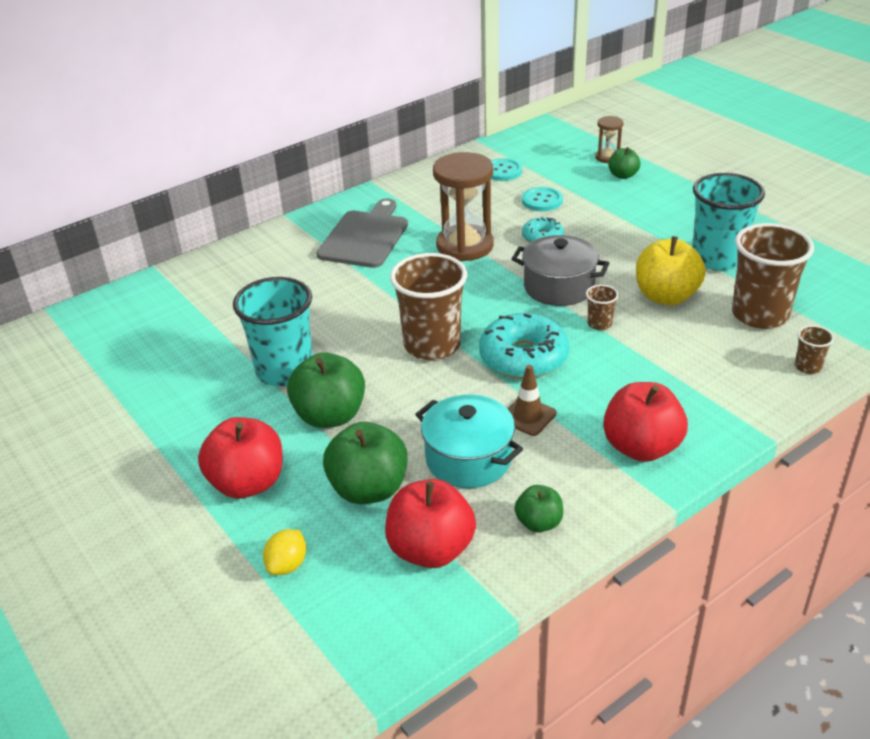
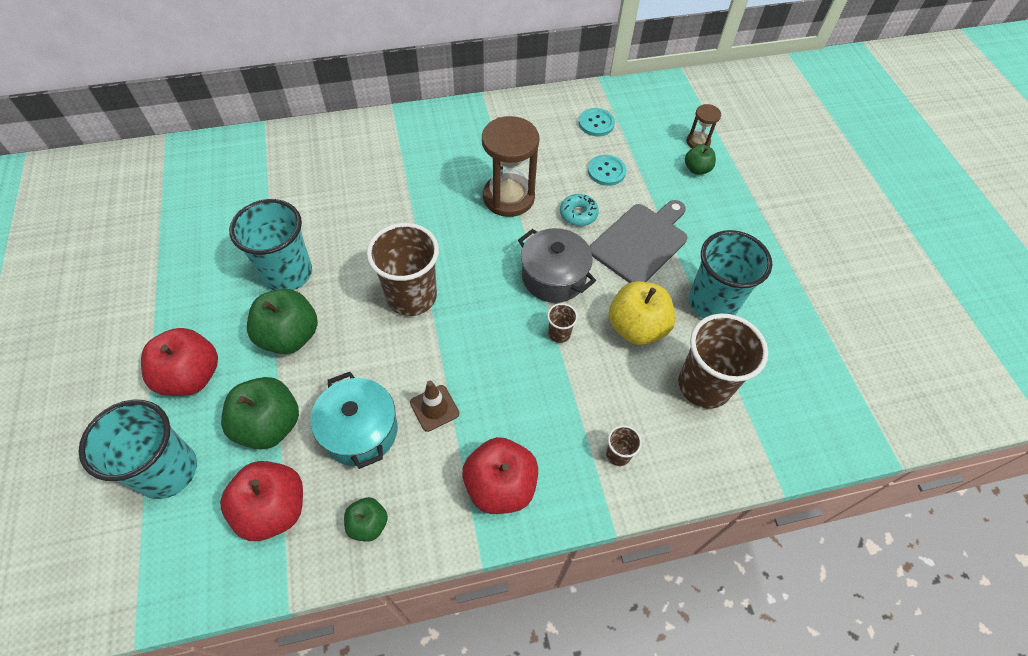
camera: 20 degrees right, 20 degrees up
(287, 565) = (168, 471): yellow lemon -> turquoise cup
(365, 237) = (437, 154): grey cutting board -> grey cutting board (641, 242)
(523, 357) = (473, 342): turquoise donut -> none
(808, 367) = (704, 465): brown cup -> brown cup (618, 454)

